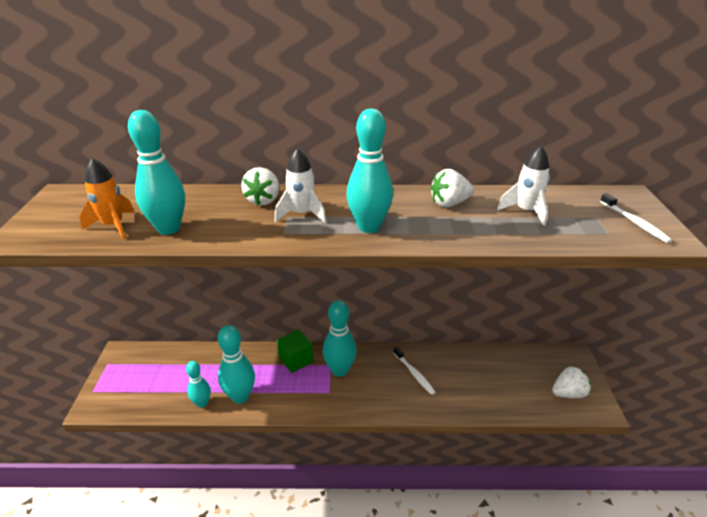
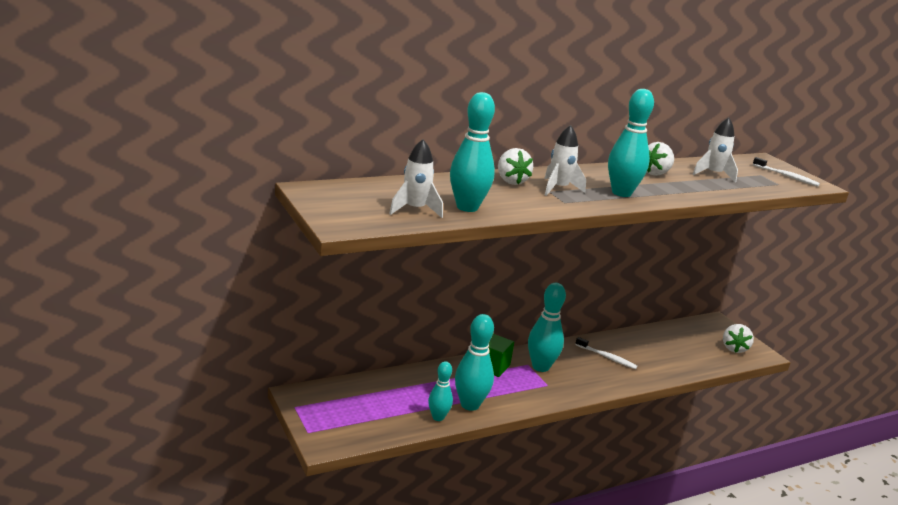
camera: 30 degrees left, 10 degrees down
(113, 226) = (415, 210): orange rocket -> white rocket
(568, 393) = (734, 348): white strawberry -> white strawberry turned 150 degrees clockwise

